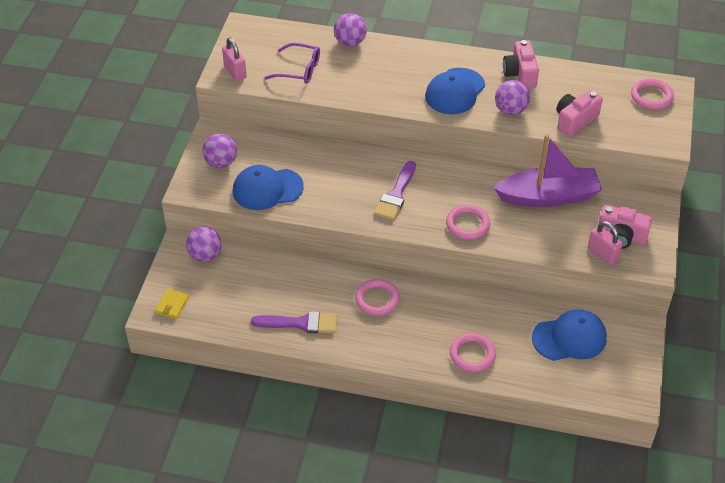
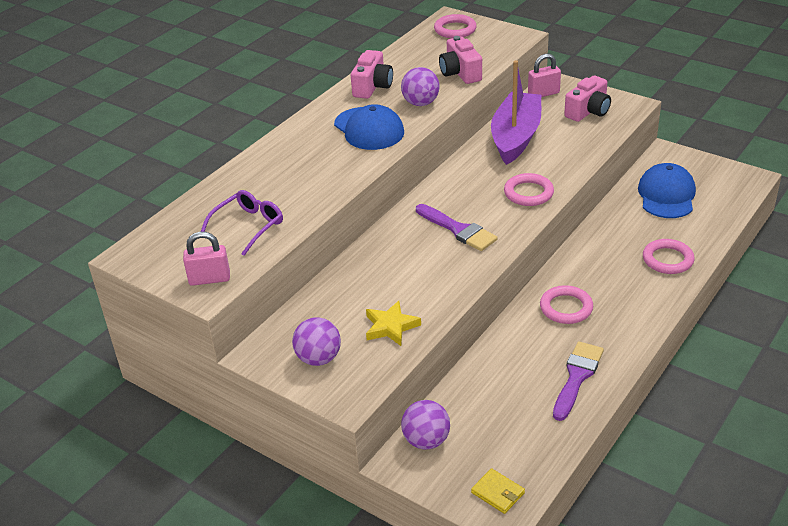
camera: 65 degrees left, 10 degrees down
(267, 189) = (391, 327): blue cap -> yellow star
(350, 42) = (232, 179): purple ball -> none
(520, 74) = (372, 86): pink camera -> pink camera turned 90 degrees counterclockwise
(602, 254) = (606, 126): pink padlock -> pink padlock (543, 94)

